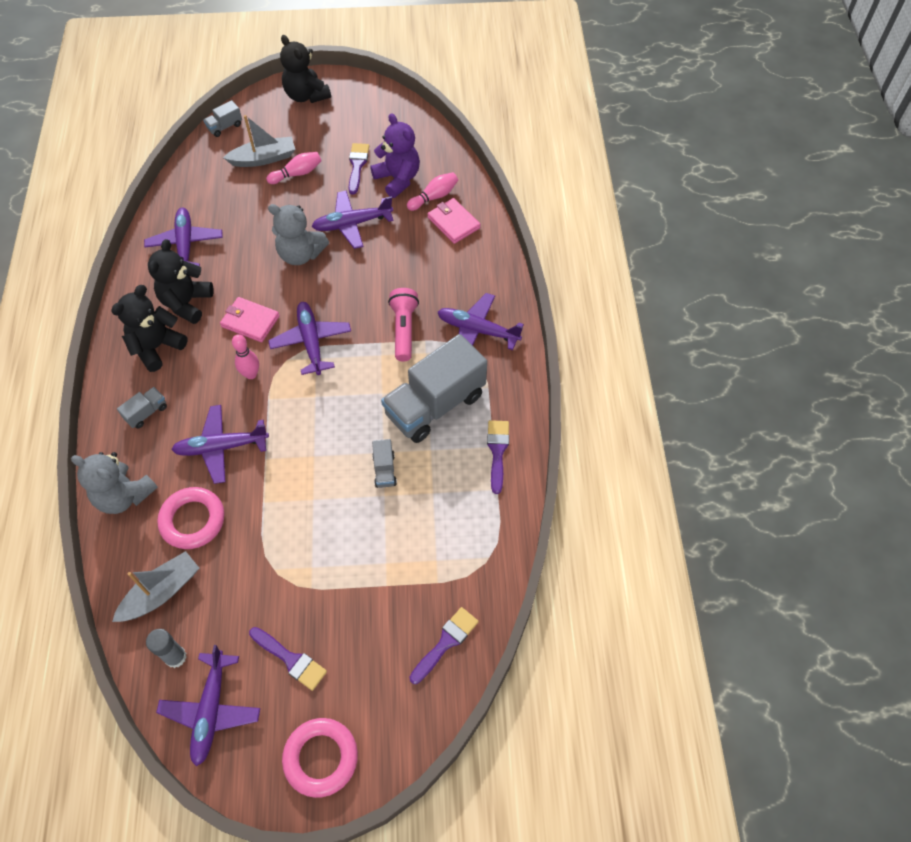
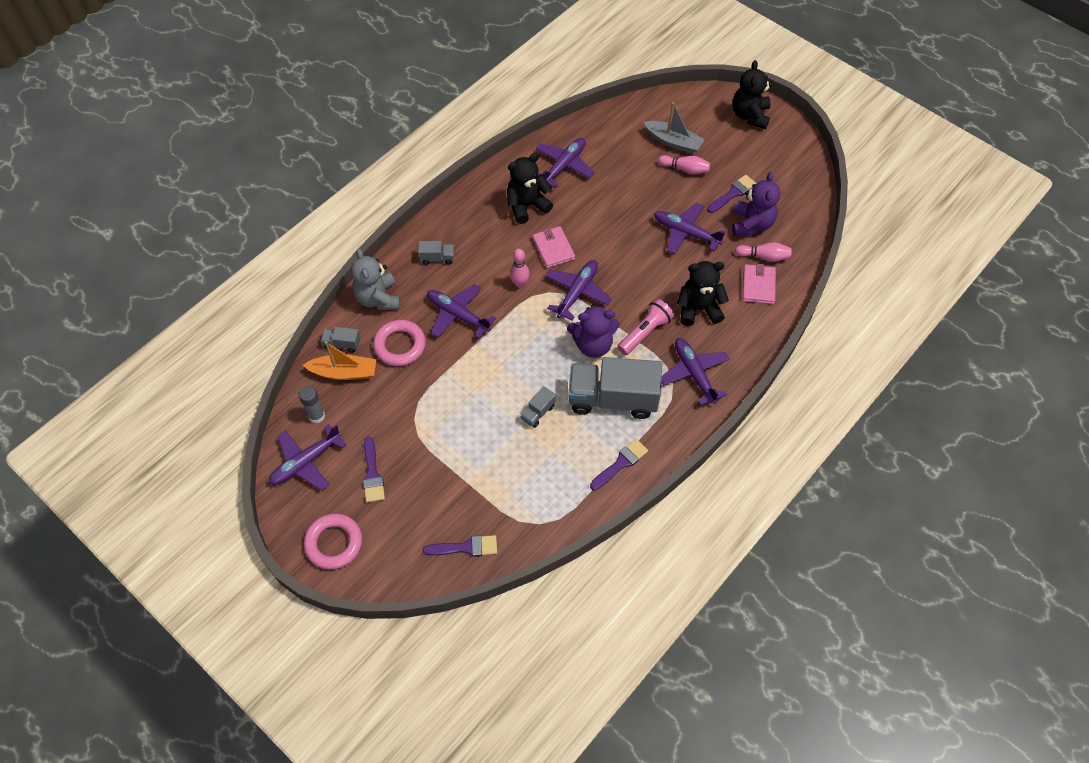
camera: 45 degrees right, 0 degrees up
(157, 347) = (482, 221): black teddy bear -> black teddy bear (698, 309)
(161, 592) = (344, 372): grey boat -> orange boat
(225, 127) = (670, 100): grey truck -> grey truck (342, 344)
(300, 254) = (630, 228): grey teddy bear -> none
(371, 374) = (593, 344): none -> purple teddy bear

